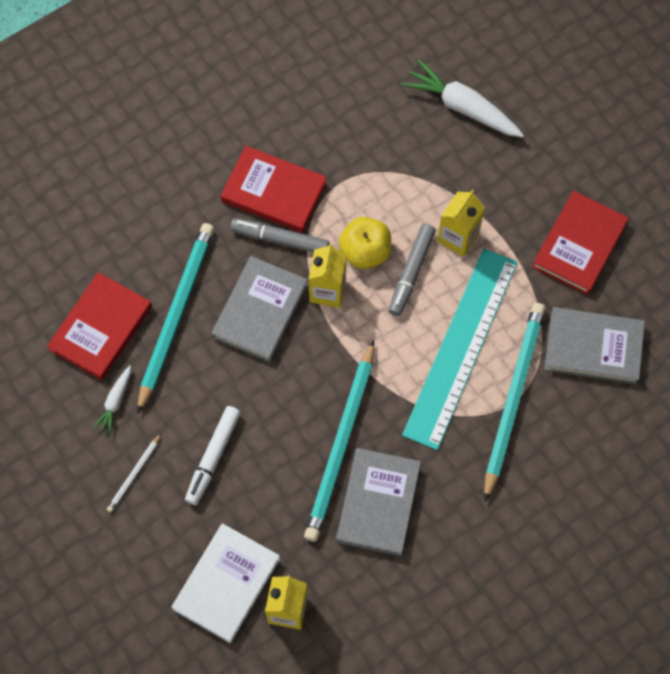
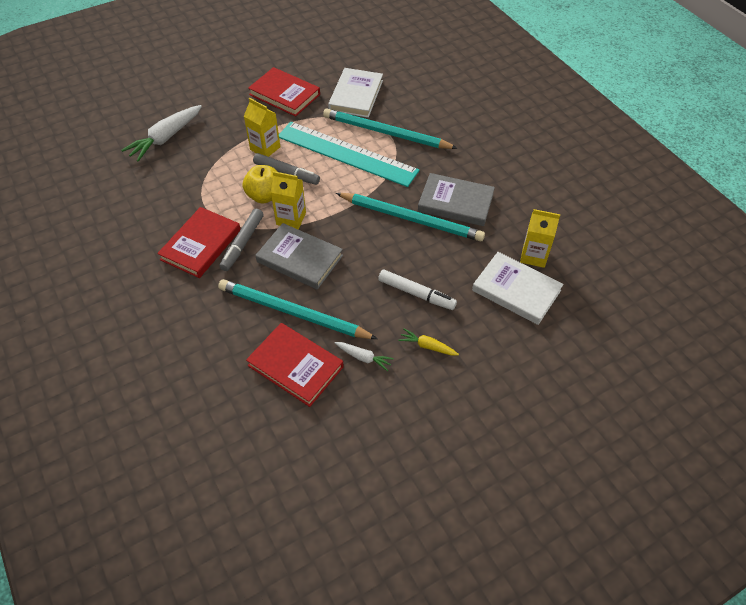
camera: 85 degrees left, 15 degrees down
(134, 474) = (427, 346): white pencil -> yellow carrot
(593, 347) = (356, 95): grey book -> white book

